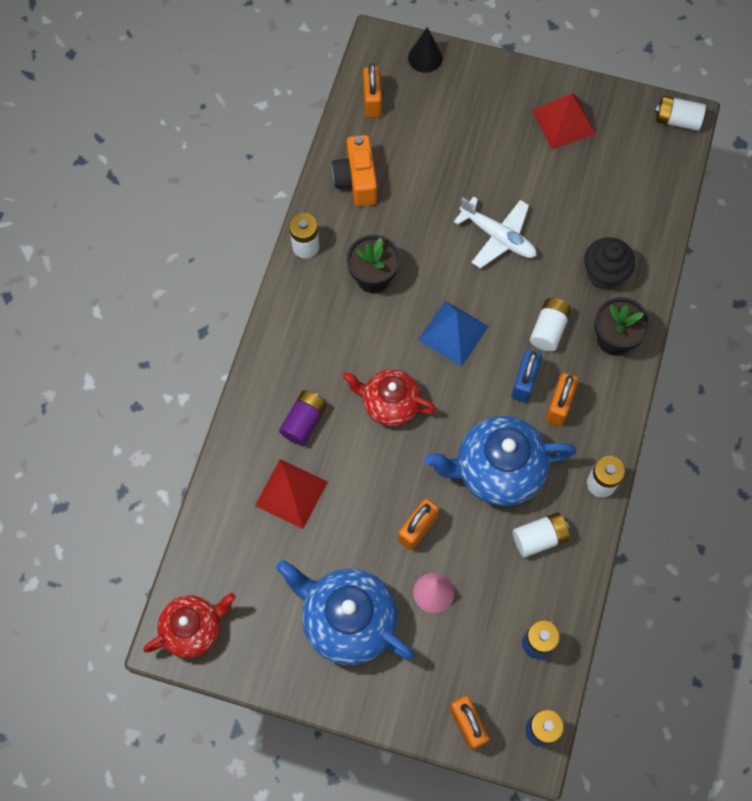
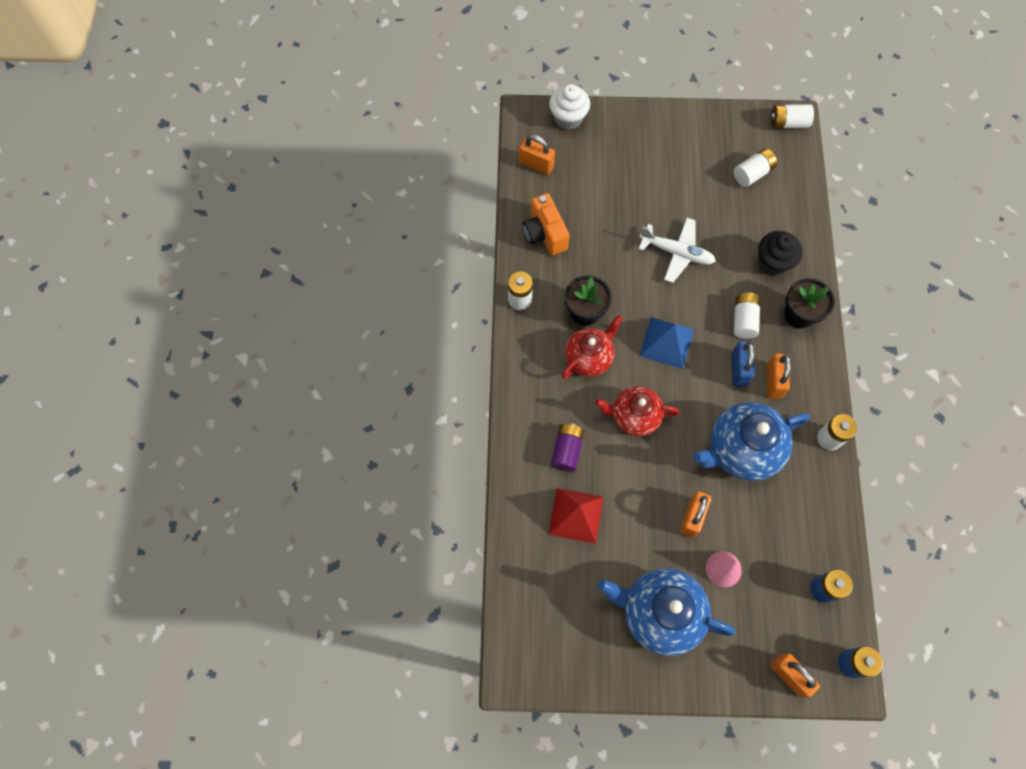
camera: 15 degrees left, 0 degrees up
(193, 629) = (530, 658): red teapot -> red teapot (589, 357)
(372, 101) = (536, 164): orange padlock -> orange padlock turned 45 degrees counterclockwise
(425, 58) = (568, 118): black cone -> white cupcake
(539, 538) = (795, 498): white battery -> white battery (752, 173)
(564, 122) = (698, 145): red pyramid -> none

